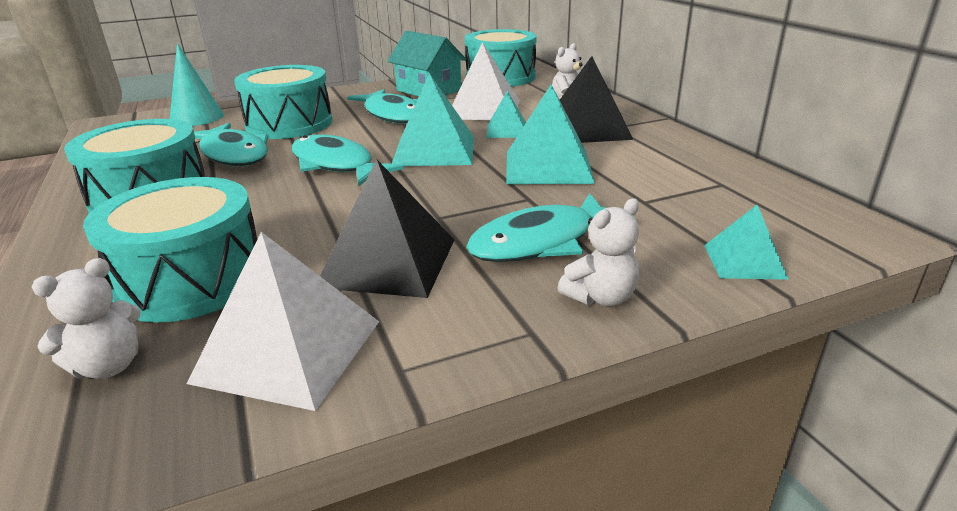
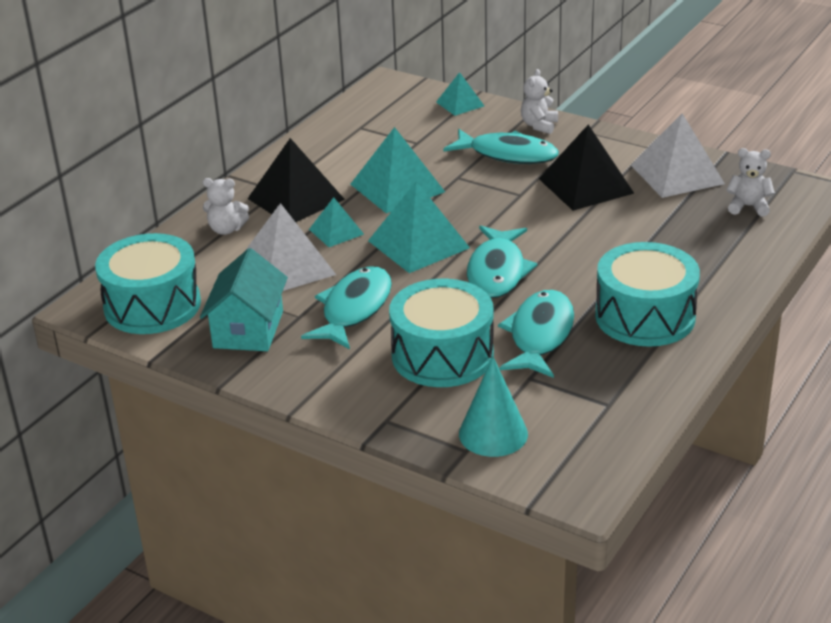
camera: 125 degrees left, 5 degrees up
(191, 280) = (681, 230): turquoise drum -> none
(601, 297) = (539, 125): white teddy bear -> white teddy bear turned 90 degrees counterclockwise

